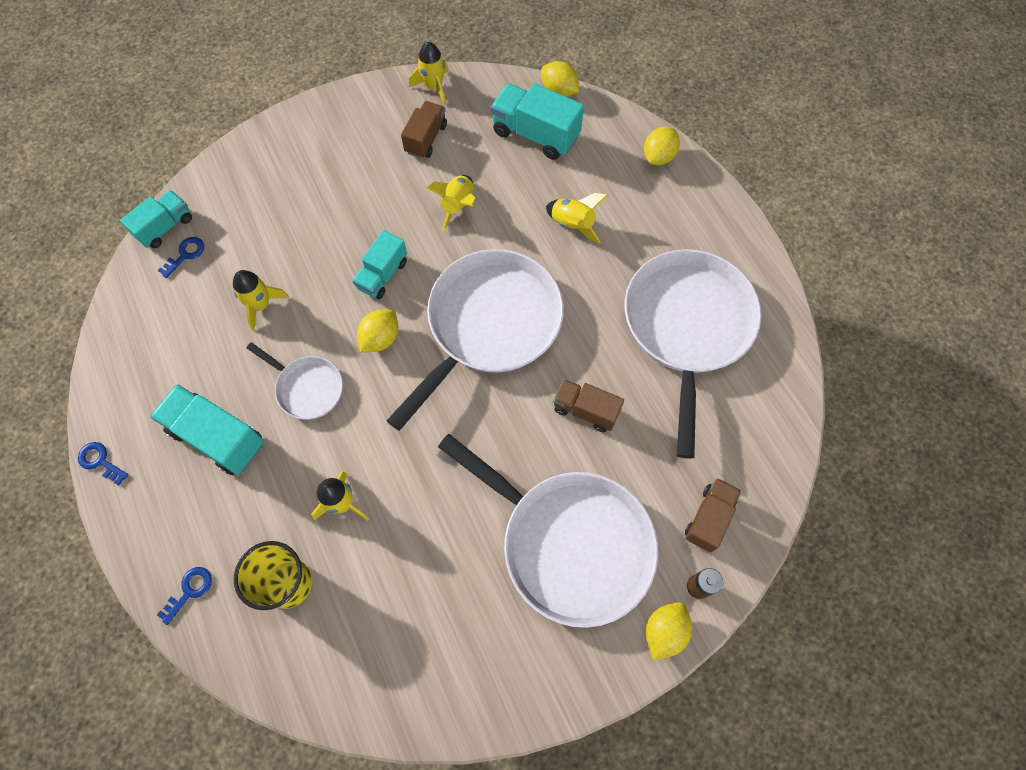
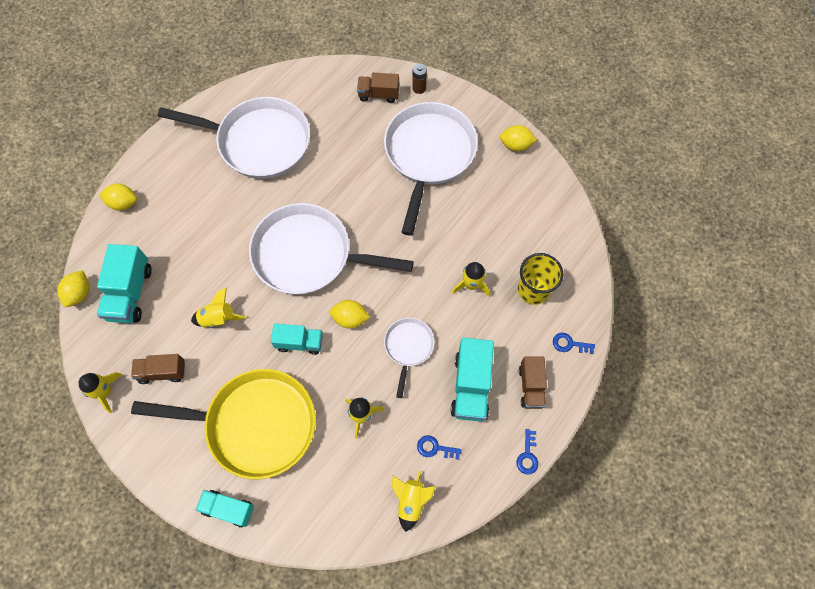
camera: 115 degrees left, 0 degrees up
(165, 227) = (328, 536): turquoise truck -> turquoise truck (228, 509)
(185, 255) = (345, 501): blue key -> blue key (435, 448)
(318, 202) = (255, 424): none -> yellow pan
(573, 224) = (205, 236): yellow rocket -> yellow rocket (411, 501)
(585, 410) = (343, 177): brown truck -> brown truck (531, 386)
(664, 631) = (451, 96): yellow lemon -> yellow lemon (515, 145)
(687, 327) = (259, 142): white pan -> white pan turned 150 degrees counterclockwise

